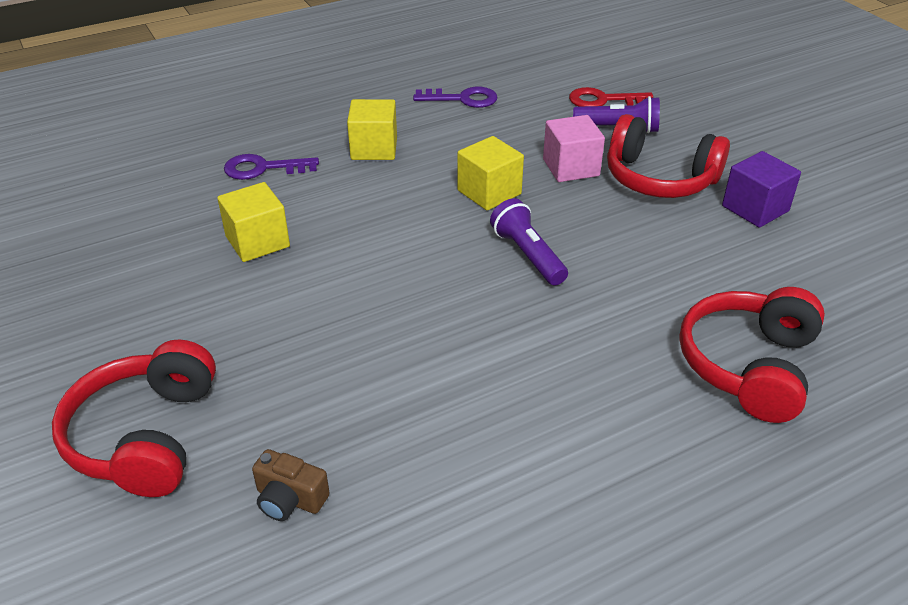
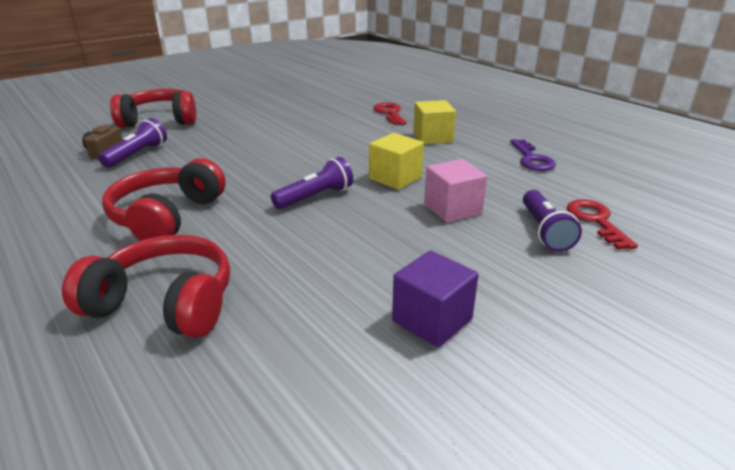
camera: 80 degrees right, 10 degrees down
(257, 241) = (313, 121): yellow cube -> none
(263, 168) = (390, 113): purple key -> red key
(325, 446) = (137, 155): none -> purple flashlight
(659, 178) = (461, 255): red headphones -> red headphones (167, 216)

